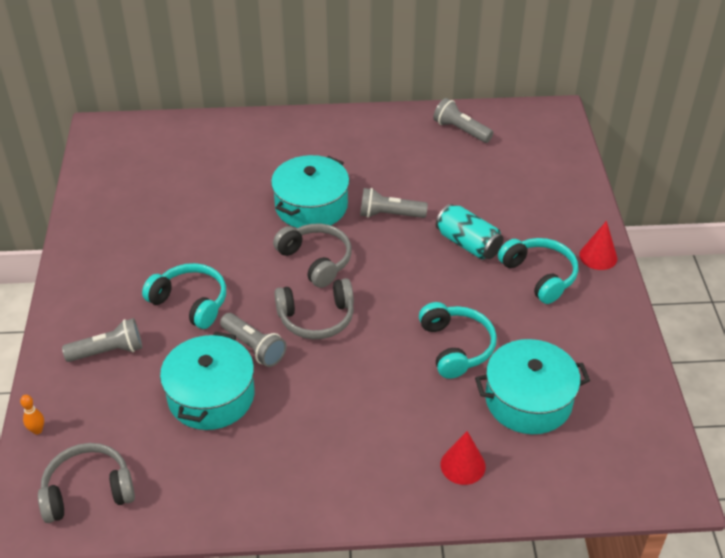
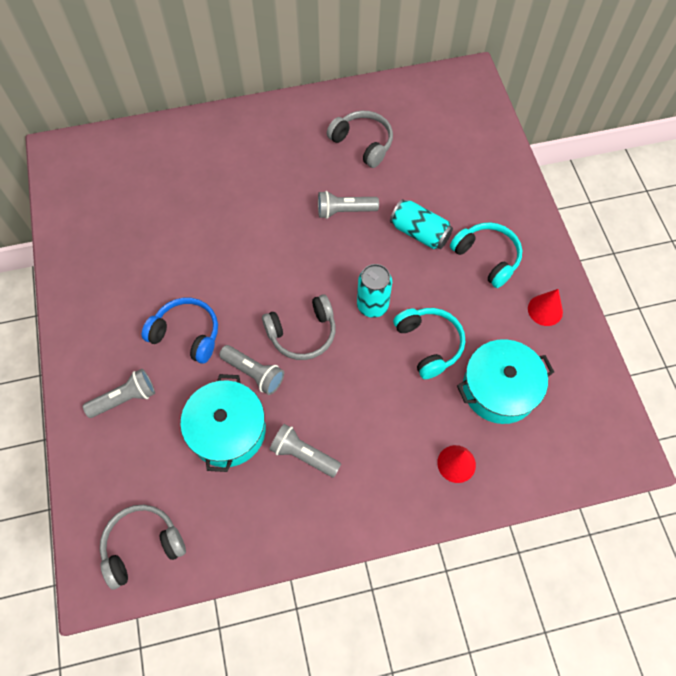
camera: 10 degrees left, 20 degrees up
(37, 430) = (81, 492): orange bowling pin -> none
(191, 302) = (187, 334): turquoise headphones -> blue headphones
(311, 206) = (272, 211): turquoise pot -> none
(316, 260) = (289, 271): grey headphones -> grey headphones (363, 143)
(400, 303) = (372, 305): none -> turquoise can
(461, 130) = (390, 107): grey flashlight -> grey flashlight (303, 455)
(598, 256) = (533, 229): red cone -> red cone (545, 310)

